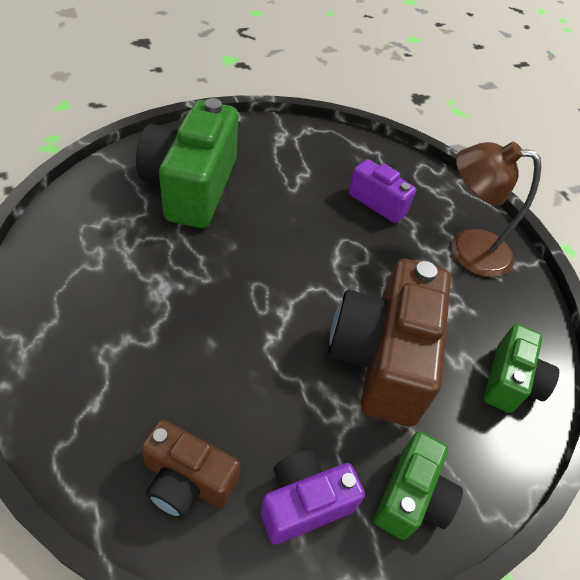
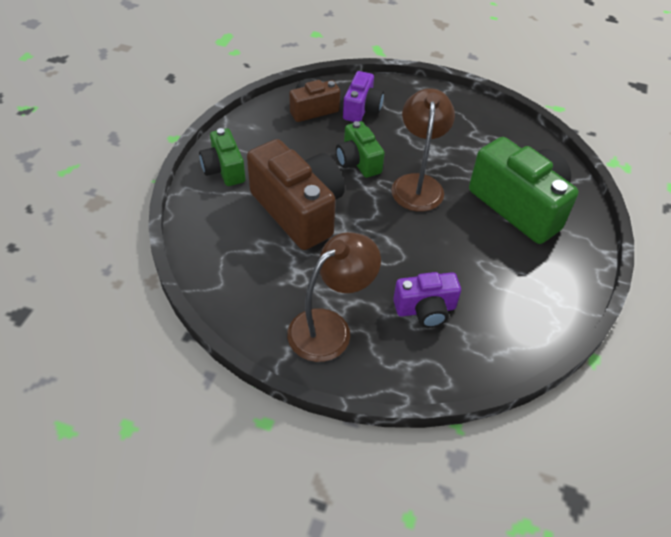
camera: 135 degrees right, 0 degrees up
(234, 275) = (417, 184): none -> brown lamp
(304, 503) = (264, 136): purple camera -> purple camera (362, 109)
(510, 381) = (222, 258): green camera -> green camera (358, 161)

